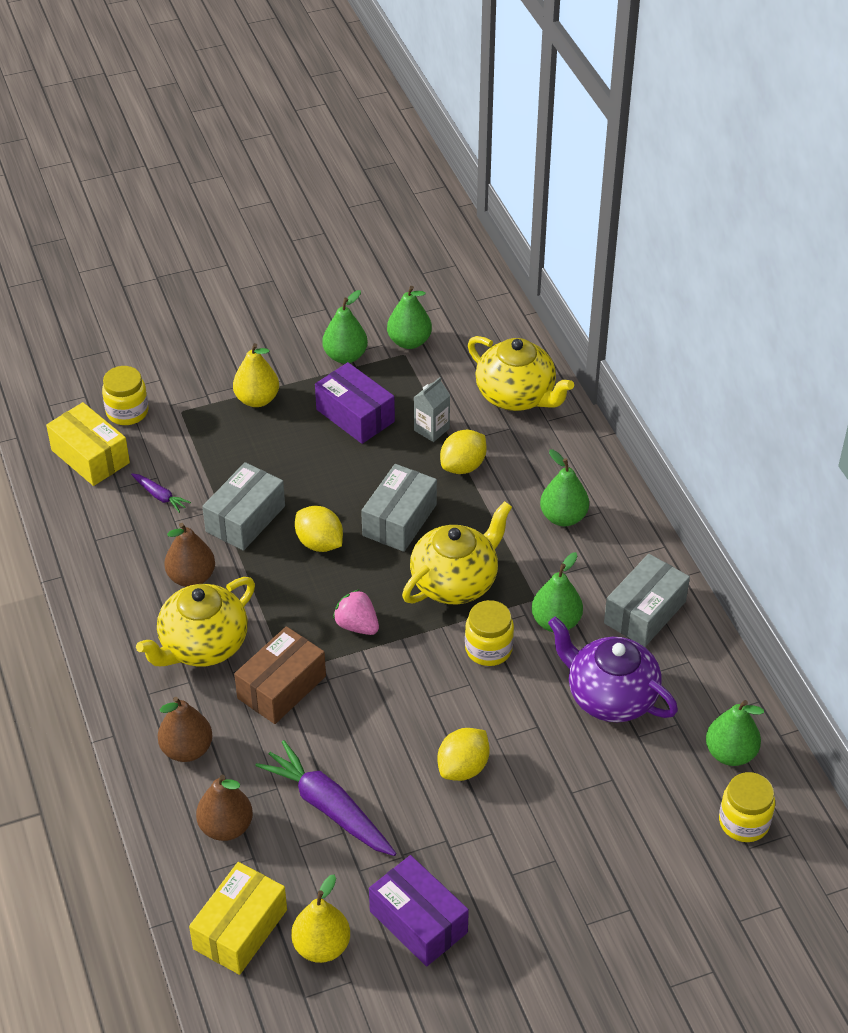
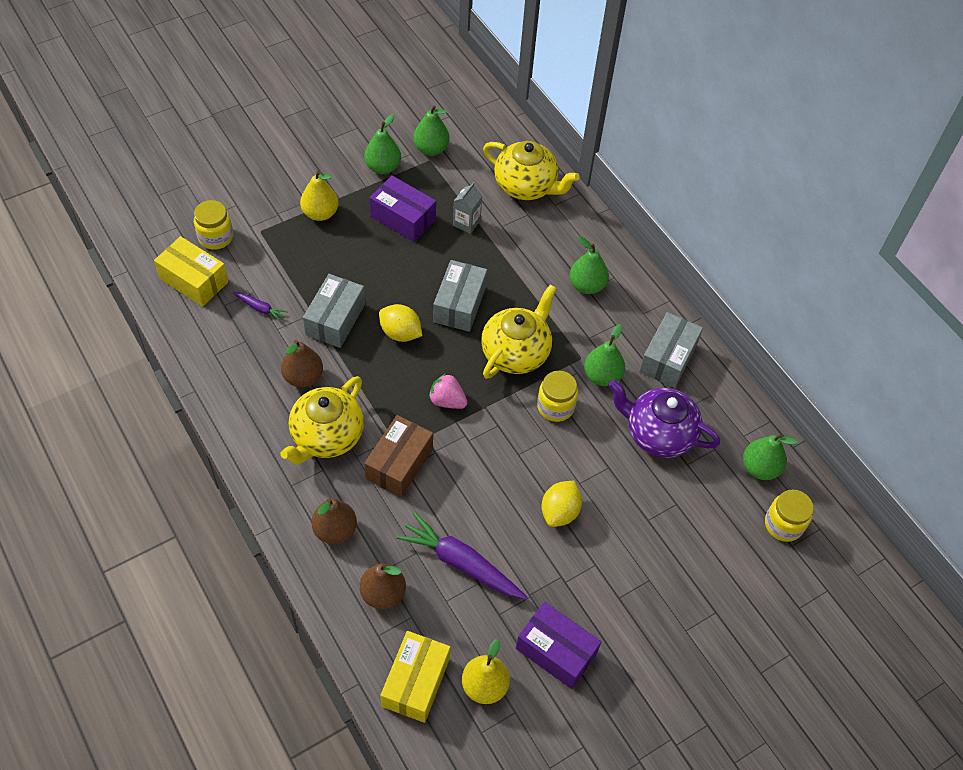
camera: 15 degrees left, 10 degrees up
(463, 466) = (498, 251): yellow lemon -> none

